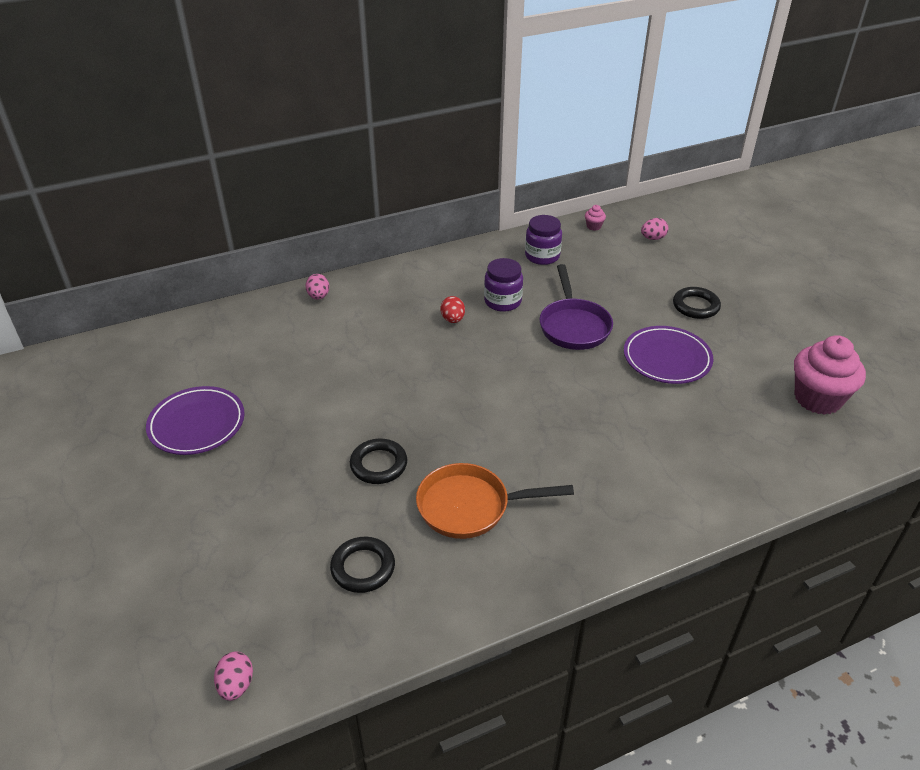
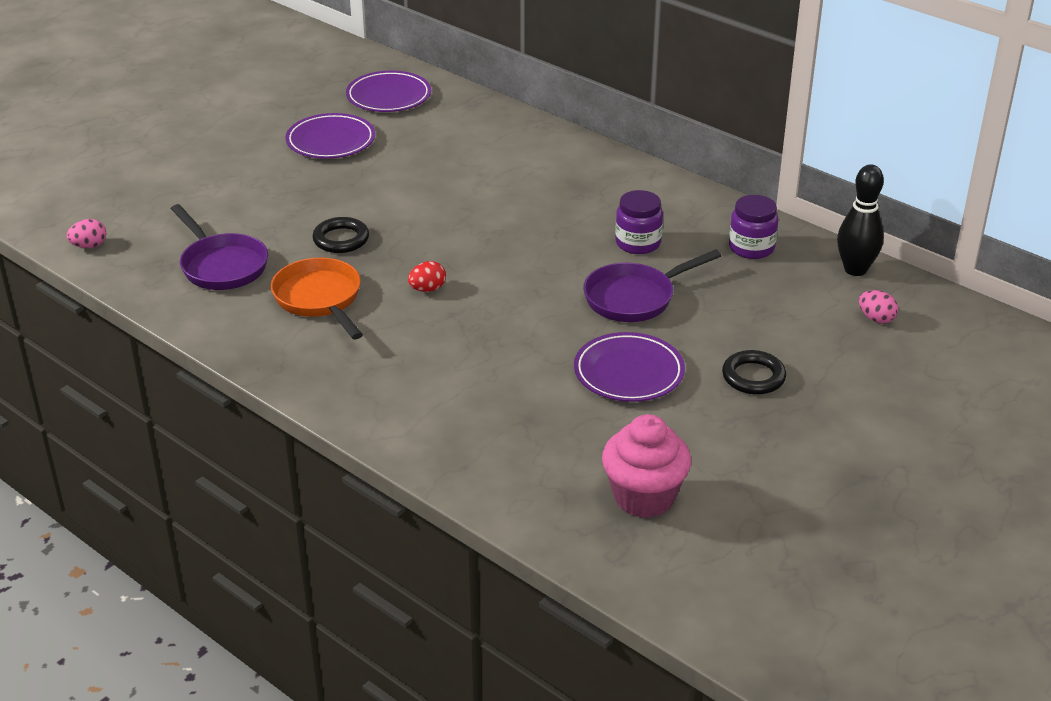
camera: 65 degrees right, 5 degrees down
(154, 364) = (388, 96): none -> purple plate
(318, 296) = (549, 139): pink egg -> none
(363, 568) = (221, 265): black ring -> purple pan
(453, 319) = (579, 222): red egg -> red egg (427, 289)
(593, 226) = (855, 269): pink cupcake -> black bowling pin

